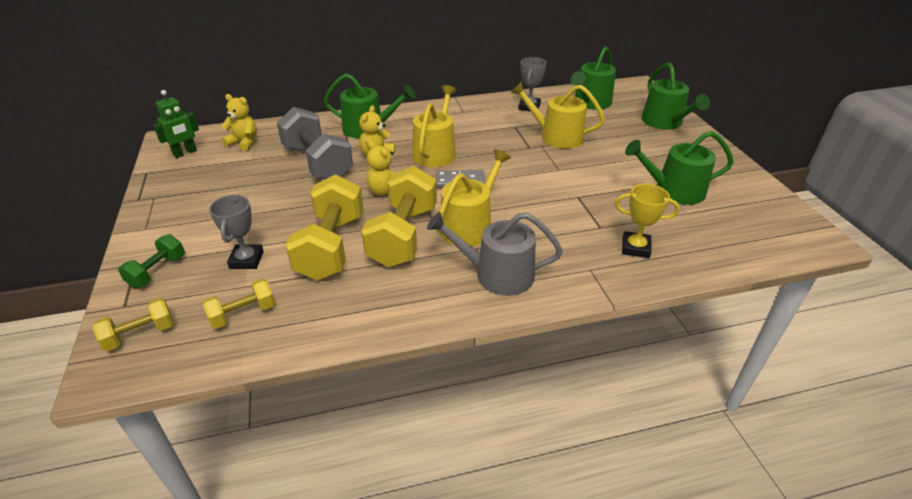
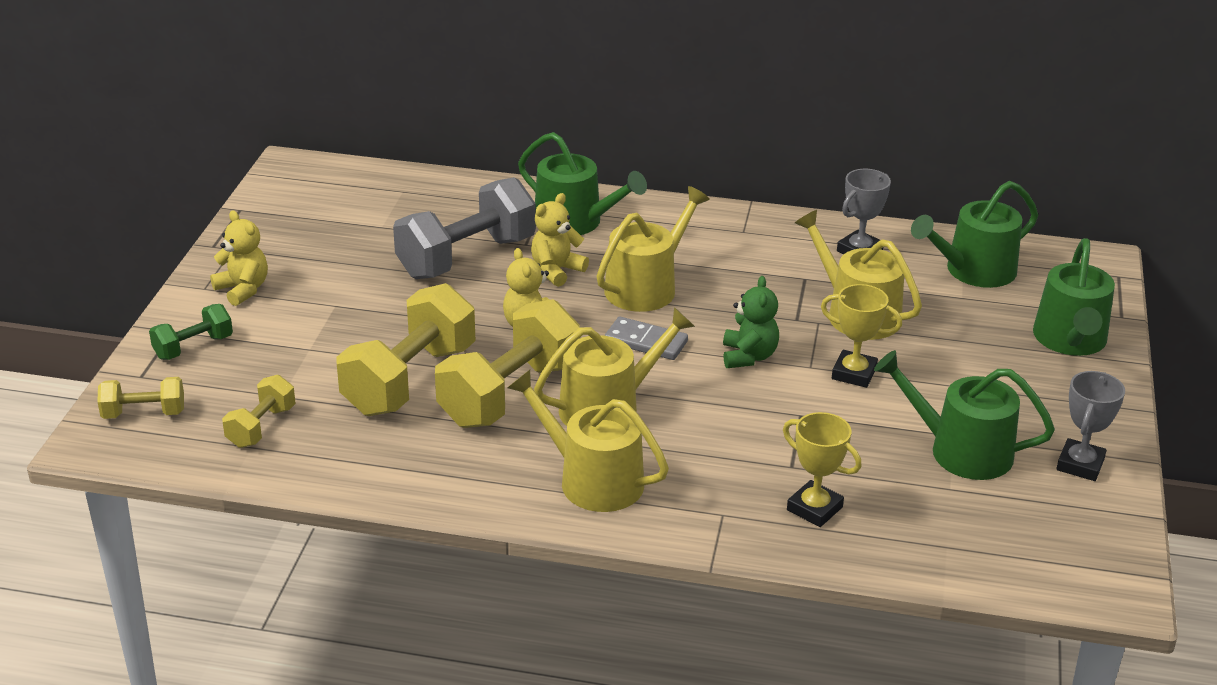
camera: 25 degrees right, 5 degrees down
(185, 153) = (301, 193): green robot -> none
(243, 314) = (261, 427): yellow dumbbell -> yellow dumbbell turned 60 degrees counterclockwise
(244, 143) = (386, 198): yellow teddy bear -> yellow teddy bear (243, 289)
(246, 260) = (299, 365): grey trophy -> grey trophy (1080, 464)
(317, 163) = (466, 257): grey dumbbell -> grey dumbbell turned 60 degrees clockwise
(497, 274) = (592, 480): grey watering can -> yellow watering can
(522, 173) = (748, 356): none -> green teddy bear
(583, 166) = (854, 373): none -> yellow trophy

